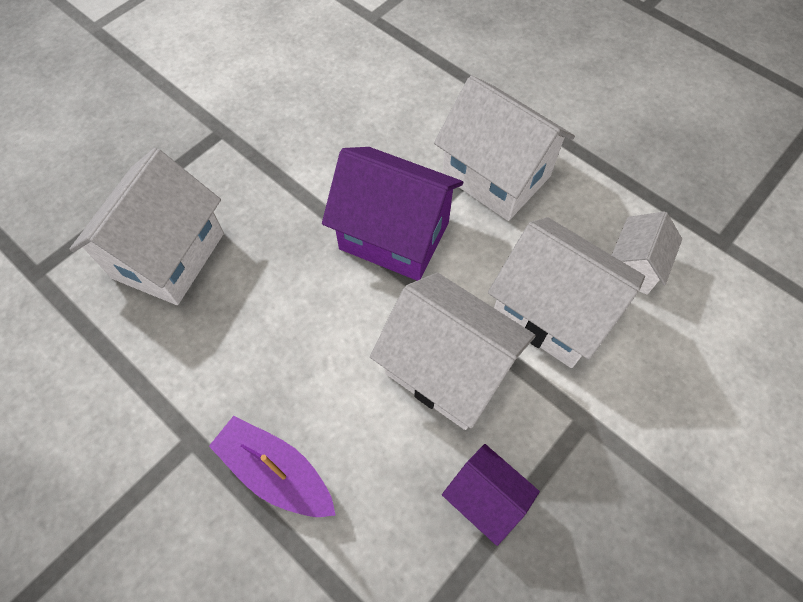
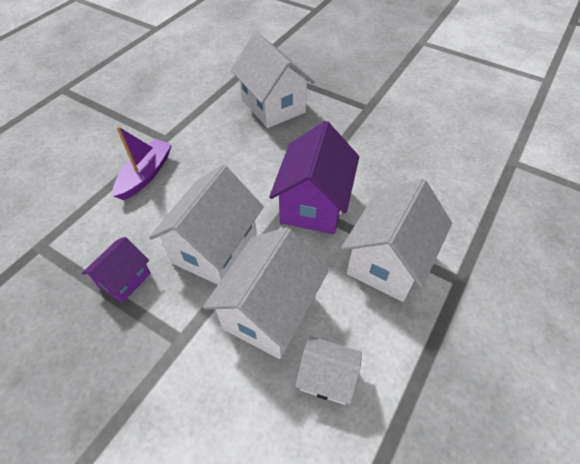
camera: 80 degrees right, 10 degrees down
(169, 255) = (273, 106): white house -> white house turned 45 degrees clockwise

